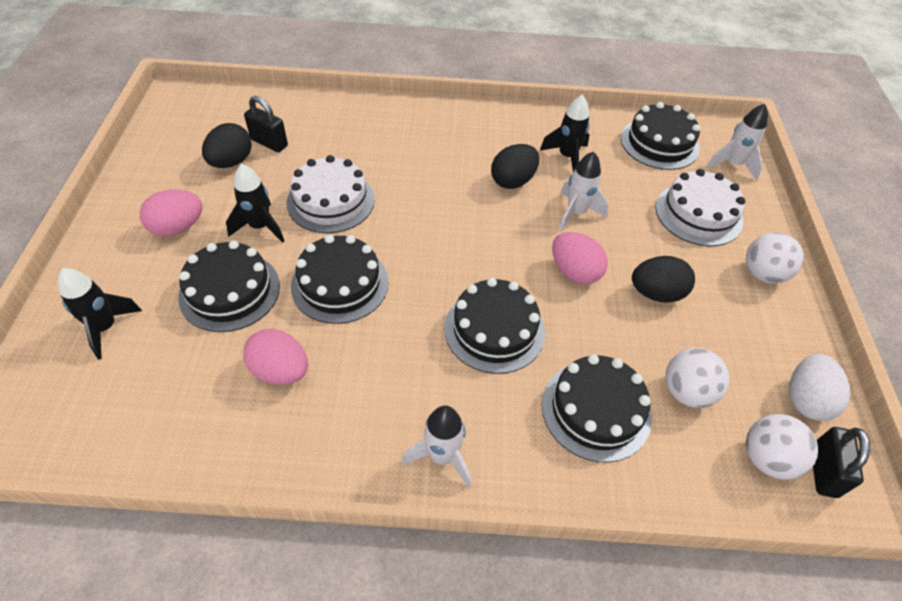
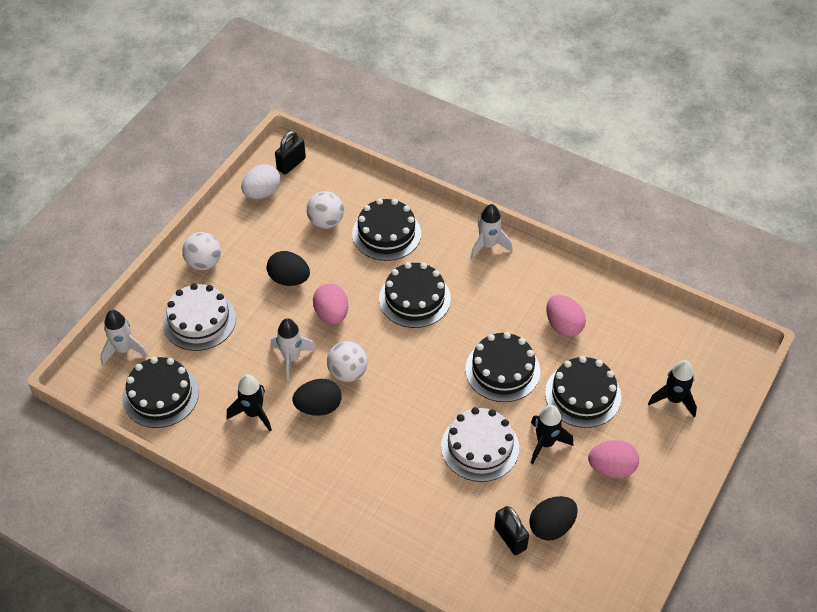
camera: 150 degrees left, 0 degrees up
(767, 458) = (314, 179): white ball -> white ball (348, 372)

